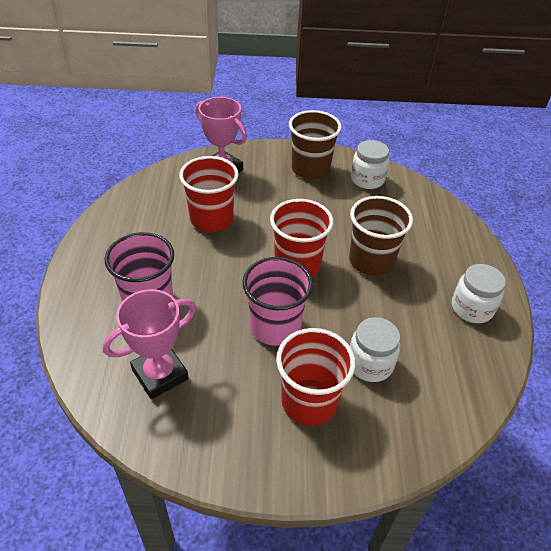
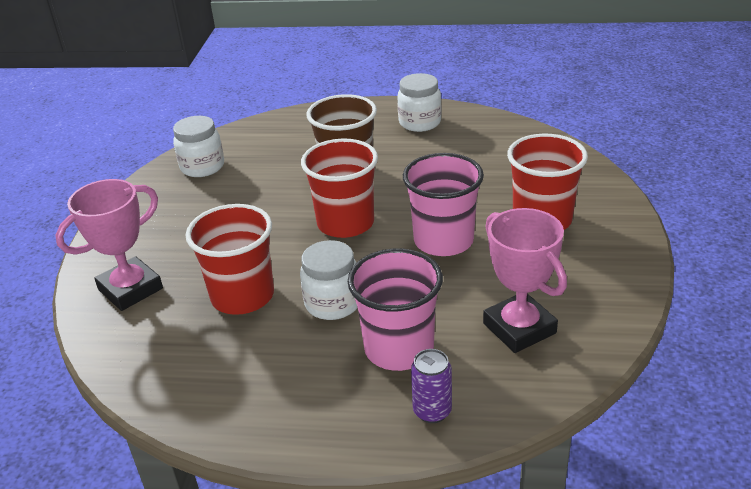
camera: 80 degrees left, 10 degrees down
(85, 320) = (432, 411): none -> purple can
(310, 169) = (162, 208): brown cup -> none
(370, 364) = (491, 182): white jar -> white jar (333, 303)

